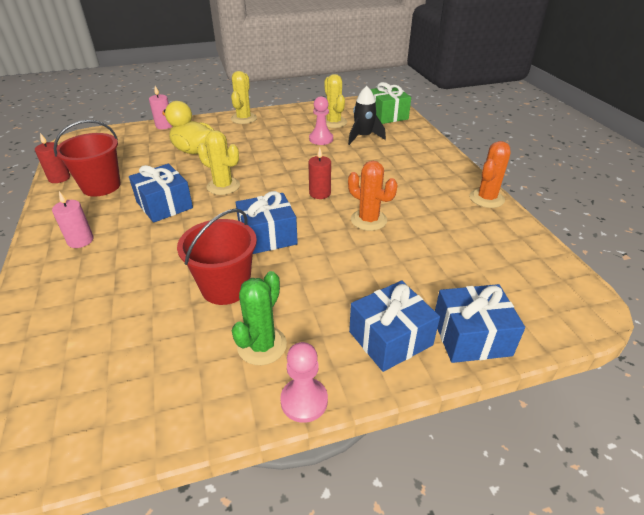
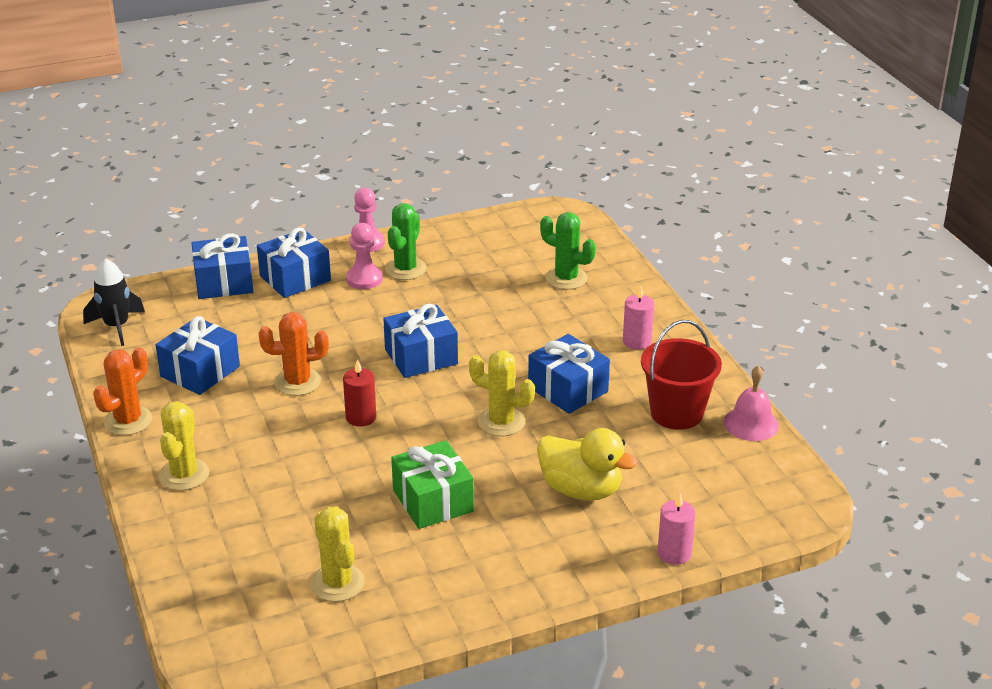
camera: 175 degrees right, 5 degrees down
(59, 178) = (751, 423): red candle -> pink bell
(89, 318) = (566, 278): none -> green cactus
(225, 287) = (451, 306): red bucket -> none
(244, 118) = (525, 586): yellow cactus -> yellow cactus (184, 475)
(321, 139) = (362, 531): pink pawn -> pink pawn (364, 279)
(363, 137) = (282, 541): black rocket -> black rocket (117, 326)
(368, 220) = (297, 382): orange cactus -> orange cactus turned 45 degrees counterclockwise
(387, 115) = (221, 615): green gift -> green gift (433, 501)
(451, 233) = (200, 371): none -> blue gift

